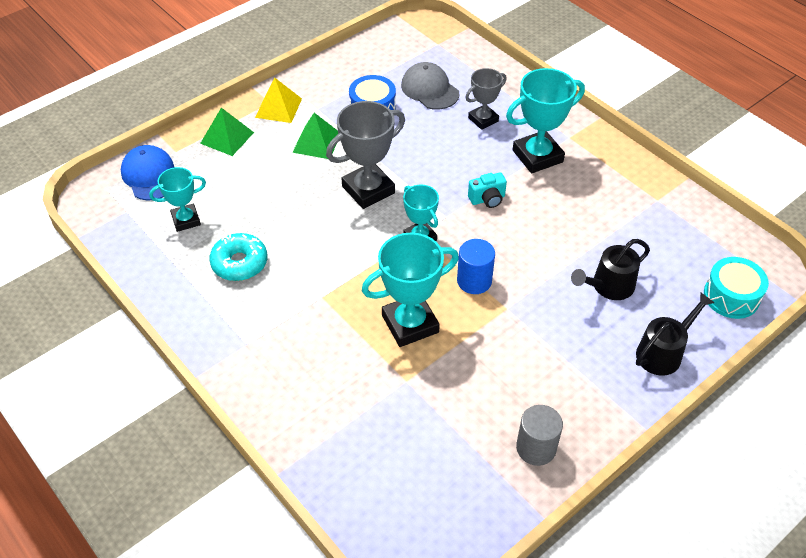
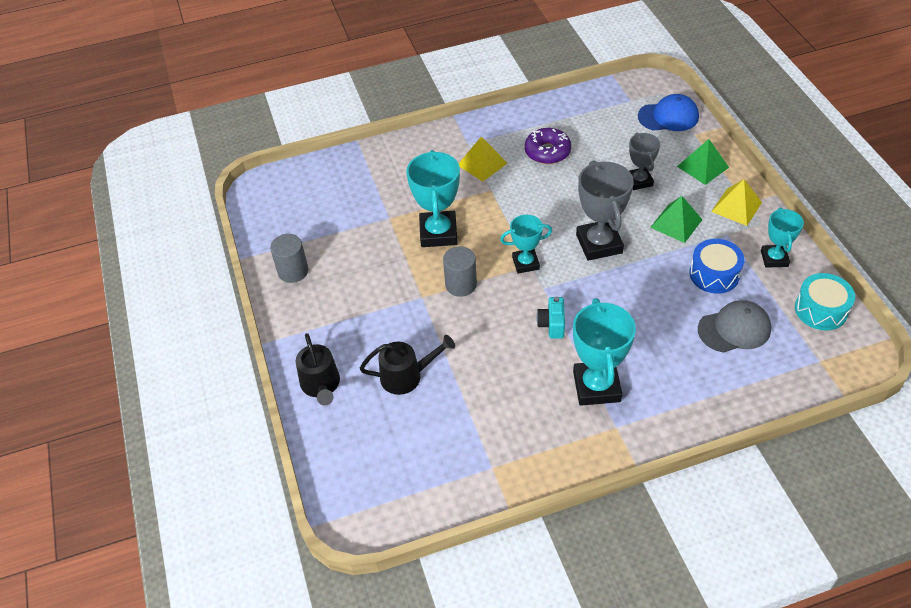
camera: 115 degrees right, 0 degrees up
(186, 220) = (607, 130): turquoise trophy -> turquoise trophy (774, 258)
(239, 263) = (547, 152): turquoise donut -> purple donut
(280, 318) = (482, 164): none -> yellow pyramid
(474, 281) = (461, 284): blue cylinder -> grey cylinder
(483, 119) = (670, 359): grey trophy -> grey trophy (639, 181)
(608, 286) = (407, 376): black watering can -> black watering can turned 90 degrees clockwise
(731, 296) = (346, 469): turquoise drum -> turquoise drum (820, 310)

